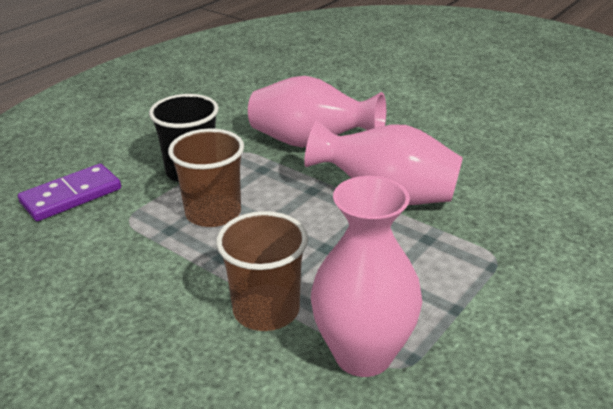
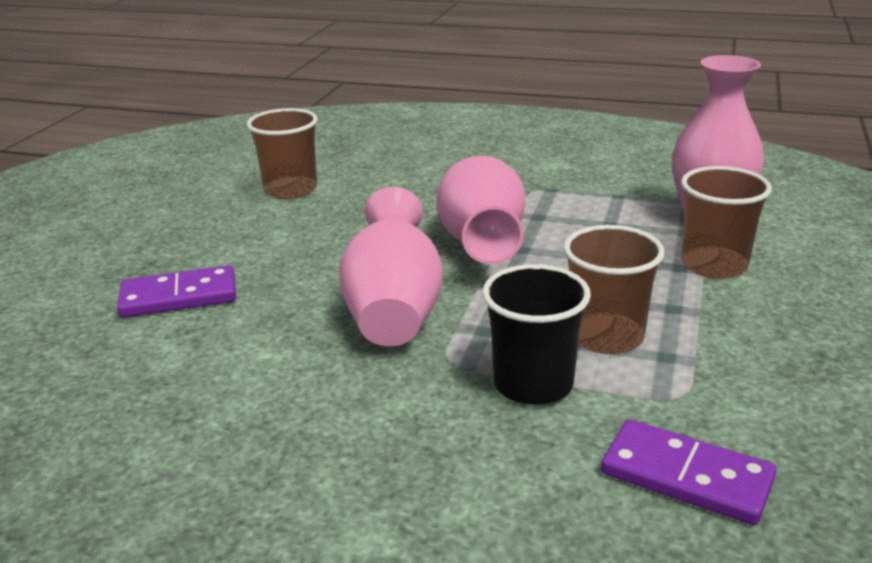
camera: 110 degrees left, 5 degrees down
(380, 83) = (179, 296): none -> purple domino
(540, 130) = (290, 190): none -> brown cup

